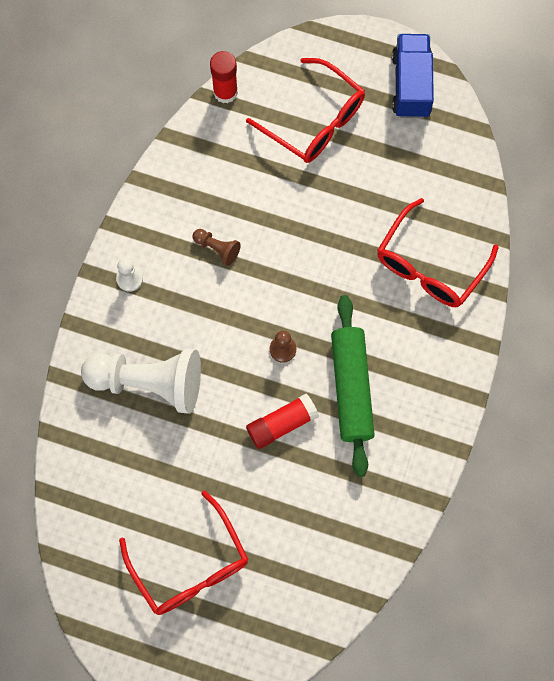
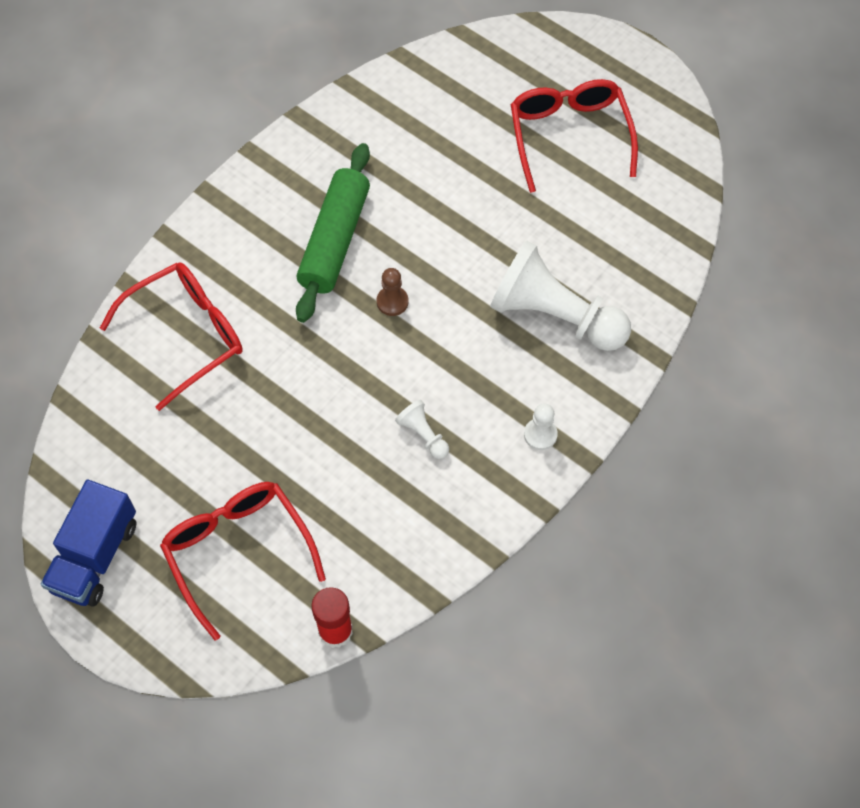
camera: 160 degrees left, 10 degrees down
(217, 249) = (423, 435): brown pawn -> white pawn
(282, 424) = (424, 230): red glue stick -> none

